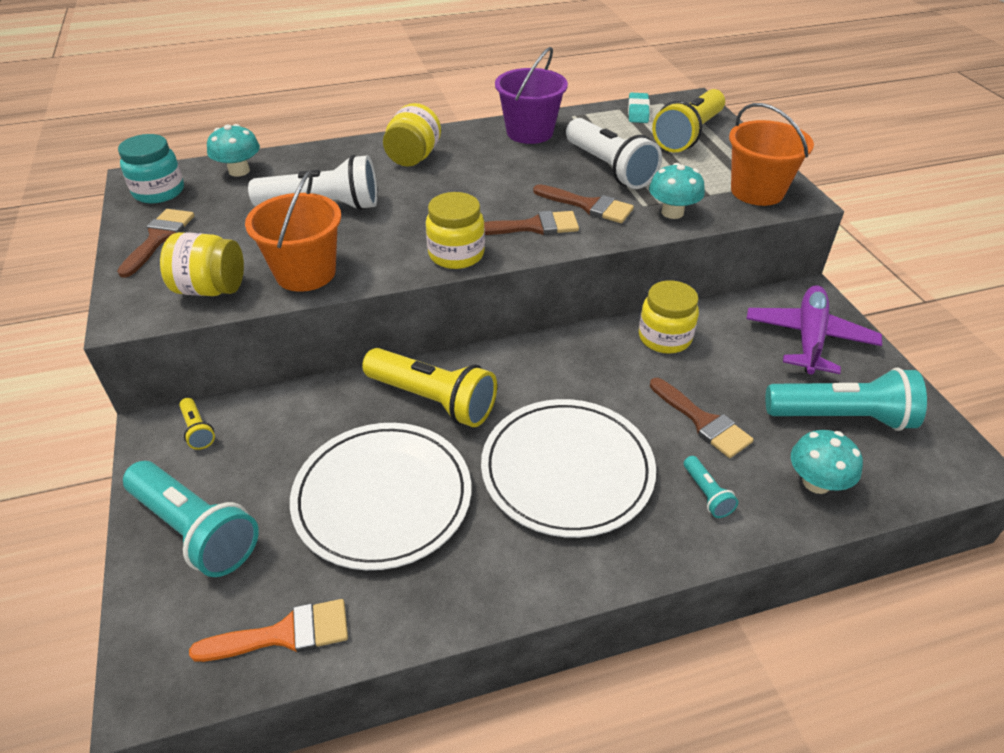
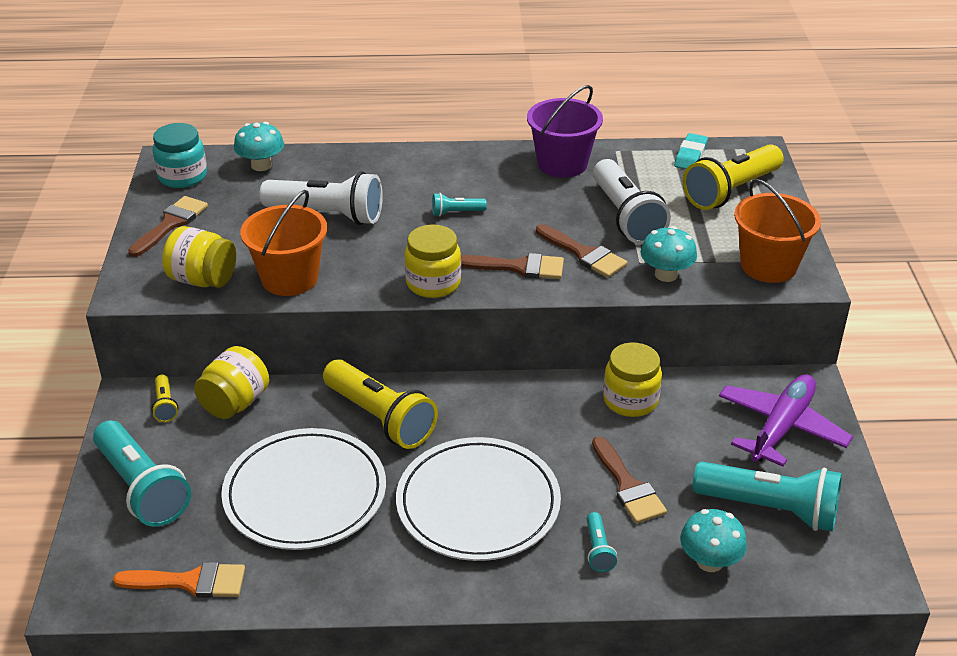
camera: 15 degrees right, 5 degrees down
(413, 157) = (432, 175): yellow jar -> yellow jar (235, 403)
(450, 187) = (456, 213): none -> turquoise flashlight

